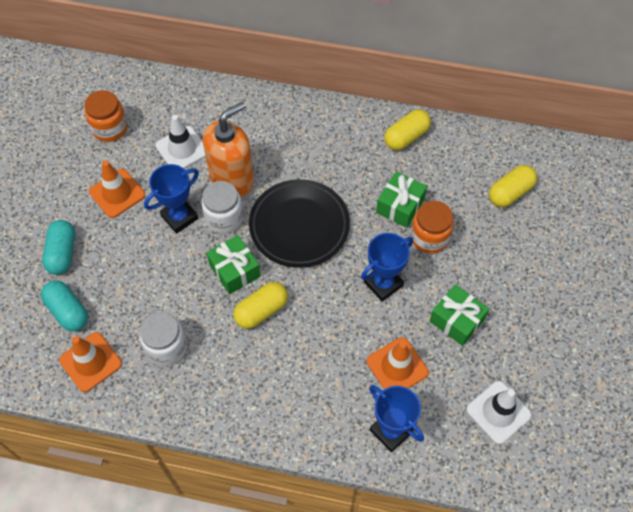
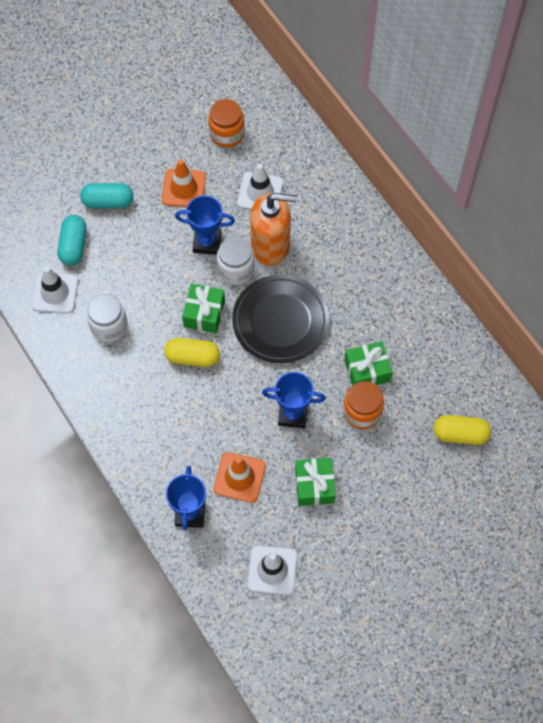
camera: 45 degrees right, 5 degrees up
(62, 253) = (108, 202): turquoise capsule -> turquoise capsule turned 45 degrees clockwise
(90, 362) = (55, 293): orange traffic cone -> white traffic cone
(406, 137) = (431, 323): yellow capsule -> none

